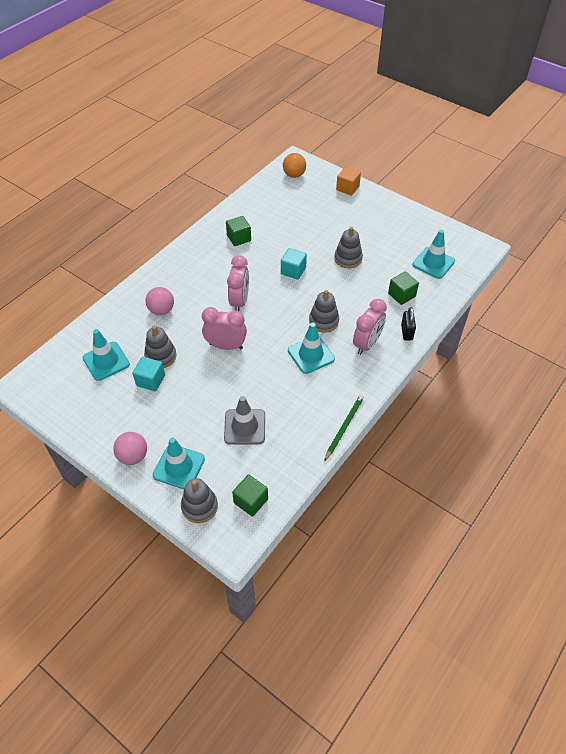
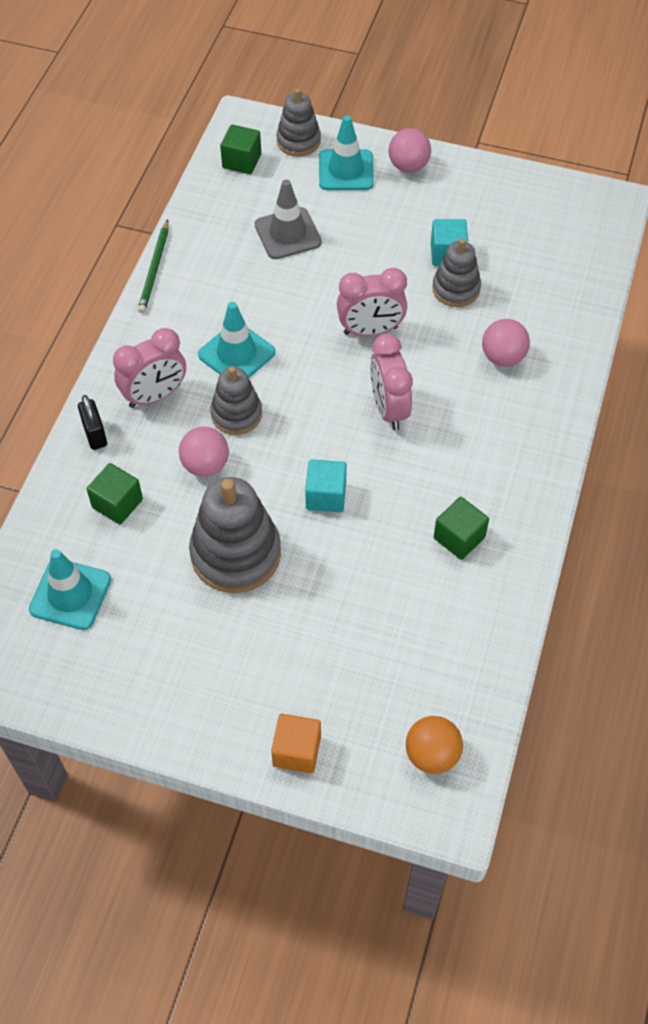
camera: 160 degrees right, 5 degrees up
(106, 361) = (527, 261): turquoise traffic cone -> none
(348, 258) = (236, 554): grey stacking toy -> grey stacking toy, size x1.65
(349, 300) = (205, 465): none -> pink ball
(367, 344) = (155, 396): pink clock -> pink clock turned 135 degrees counterclockwise

